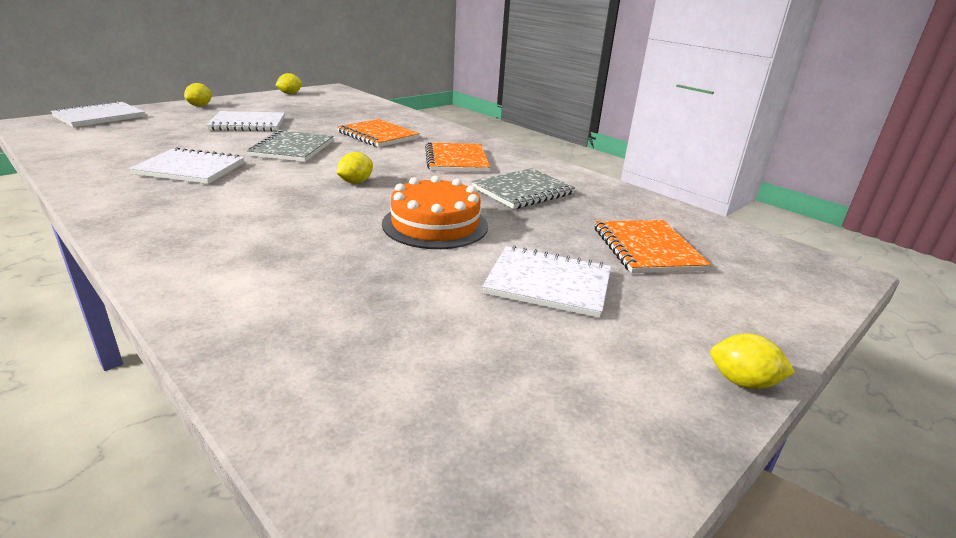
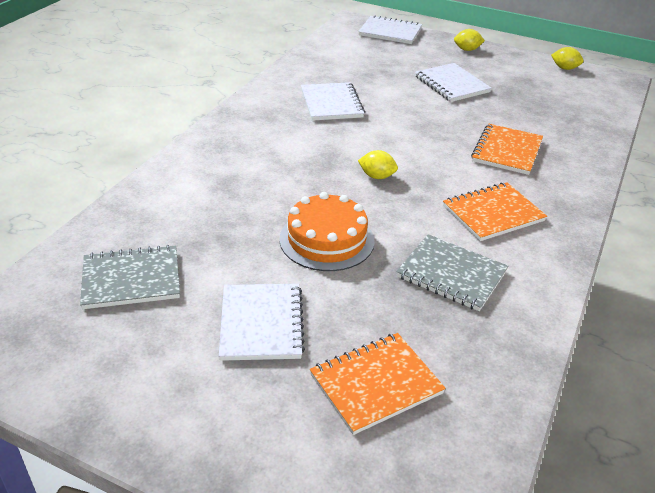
camera: 70 degrees right, 10 degrees up
(292, 149) = (418, 124): grey notebook -> grey notebook (131, 279)
(742, 382) = (164, 456): yellow lemon -> none

